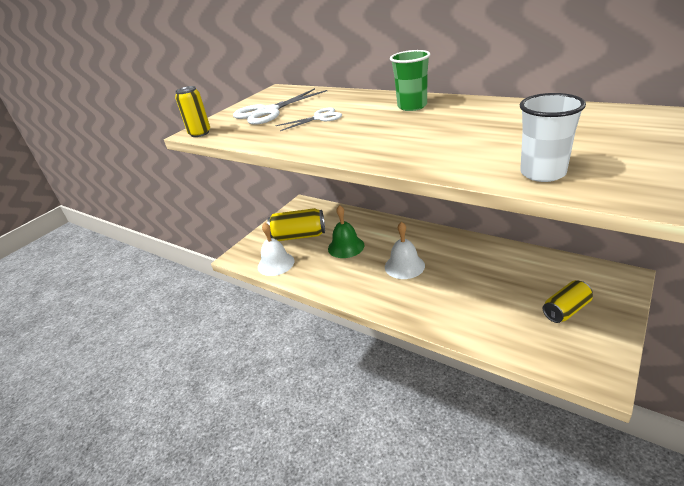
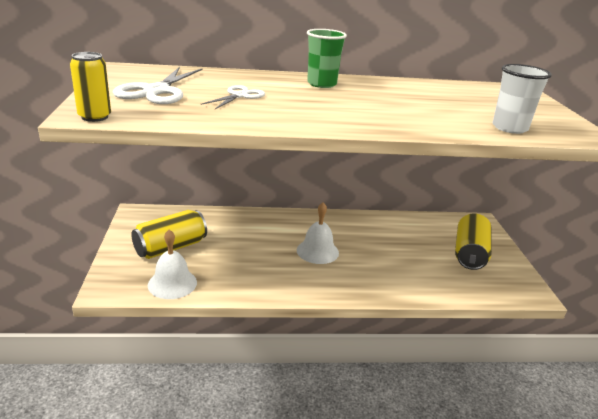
camera: 45 degrees left, 5 degrees down
(346, 247) = (239, 247): green bell -> none
(566, 310) = (469, 254): yellow can -> yellow can, size x1.50

